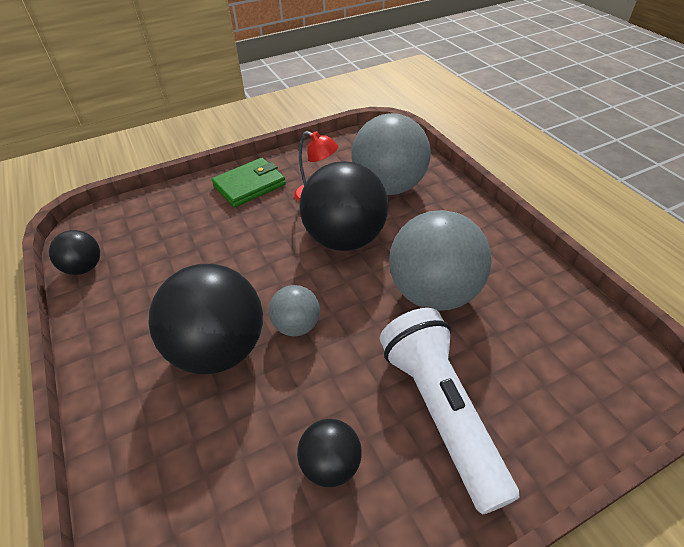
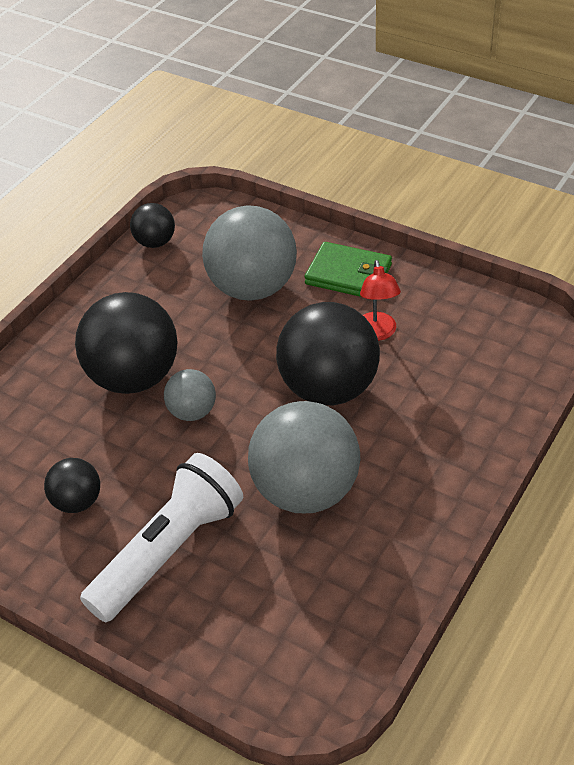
camera: 60 degrees right, 0 degrees up
(388, 186) = (447, 383): grey ball -> grey ball (253, 288)

